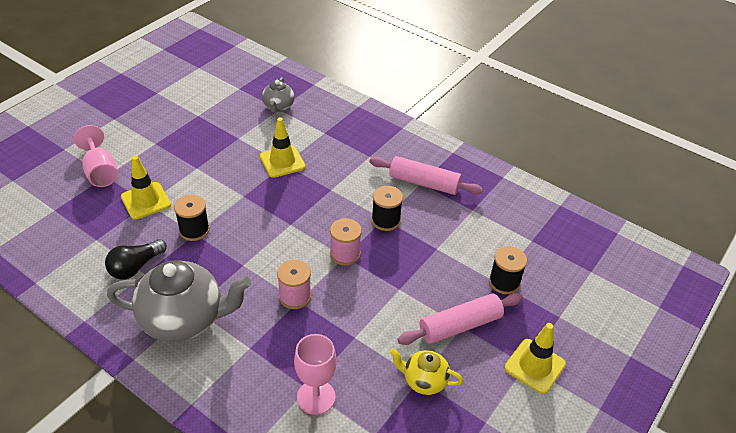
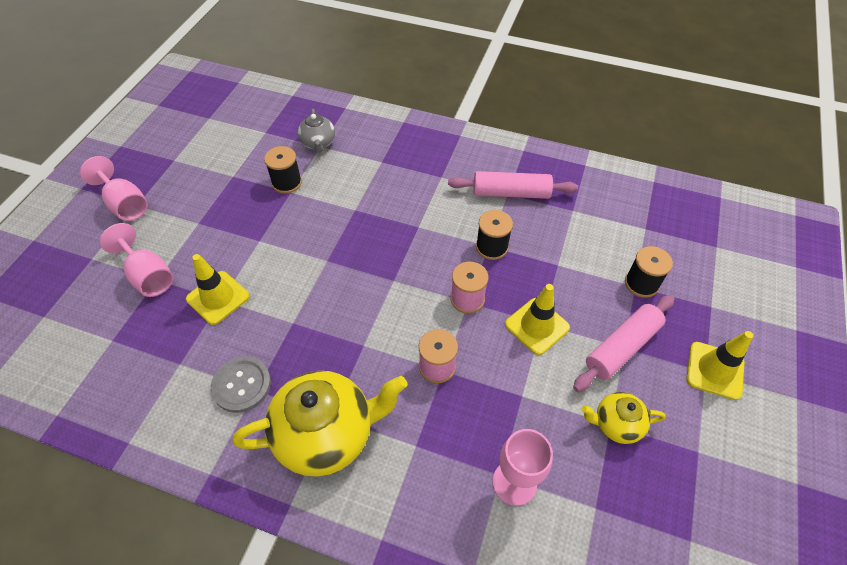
camera: 15 degrees left, 10 degrees up
(106, 116) = (125, 204): none -> pink goblet
(135, 267) = (242, 385): black light bulb -> grey button
(184, 319) = (327, 434): grey teapot -> yellow teapot
(194, 230) = (290, 318): black spool -> black spool (287, 183)
(282, 161) = (351, 207): yellow traffic cone -> yellow traffic cone (537, 326)

